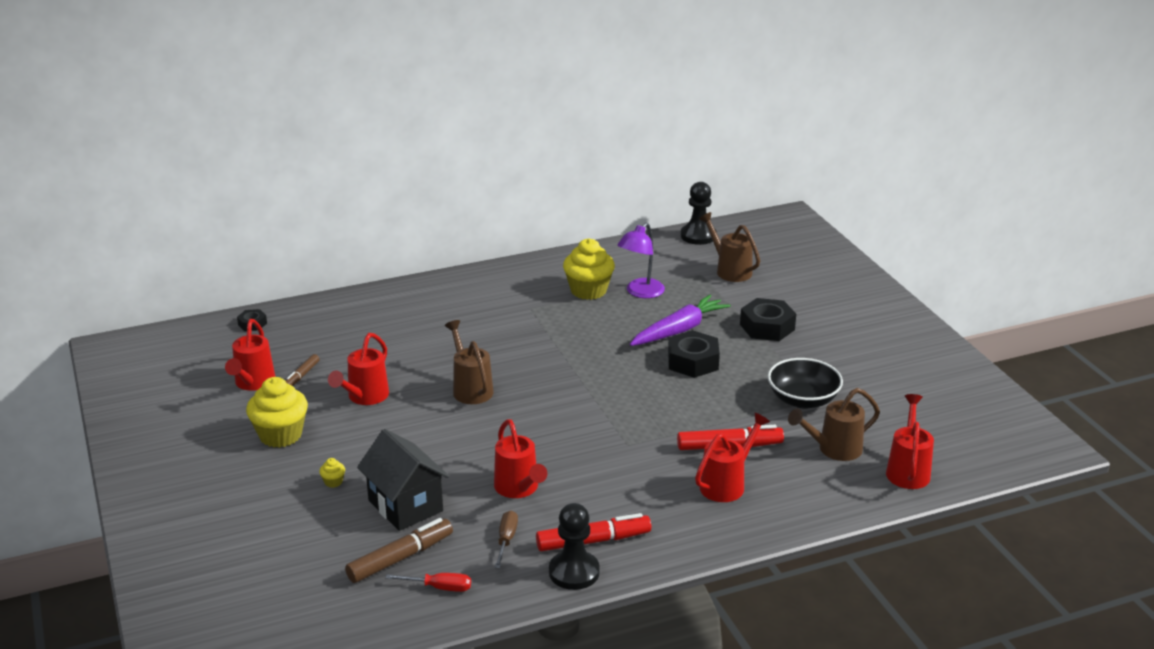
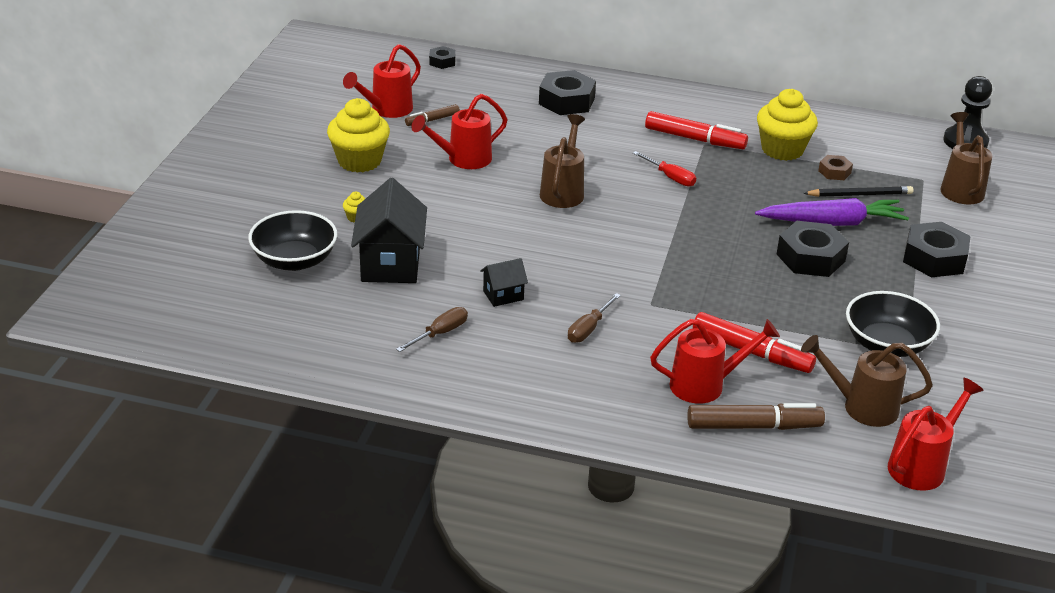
camera: 35 degrees right, 5 degrees up
(324, 540) = (294, 260): none -> black bowl
(391, 316) = (566, 101): none -> black nut
(400, 558) = (335, 304): brown marker -> brown marker (753, 426)
(439, 587) = (338, 344): red screwdriver -> red screwdriver (670, 177)
(518, 488) = (503, 295): red watering can -> black house
(574, 572) = (465, 390): black pawn -> none
(592, 541) = (514, 372): red marker -> red marker (694, 139)
(607, 483) = (588, 329): none -> brown screwdriver
(640, 292) = (834, 172): purple lamp -> brown nut
(674, 302) = (859, 195): none -> black pencil

